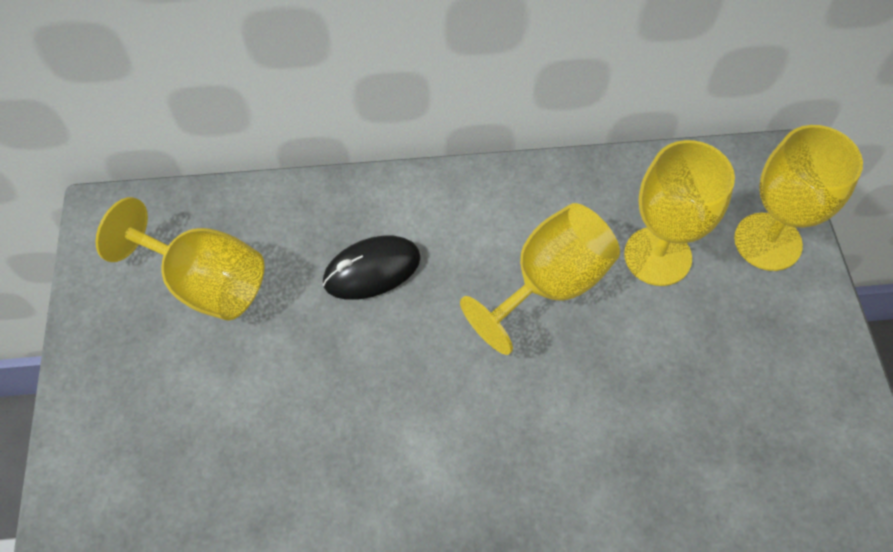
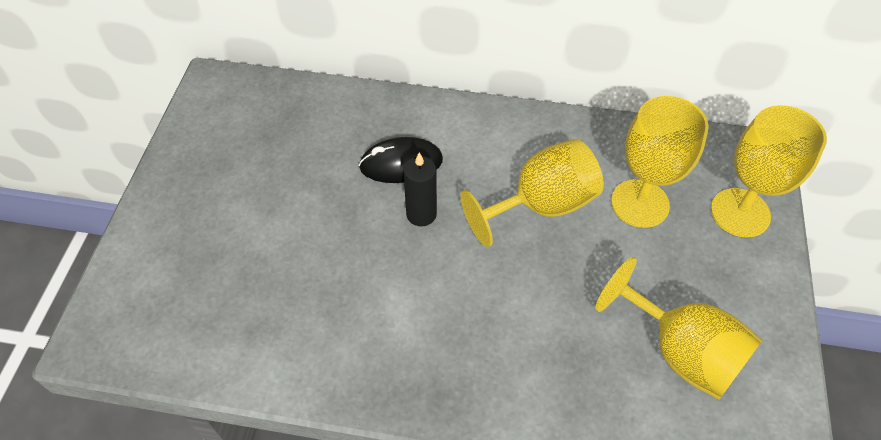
camera: 15 degrees right, 5 degrees down
(205, 283) = (270, 145): yellow goblet -> yellow goblet (680, 351)
(415, 329) = (421, 214): none -> black candle

